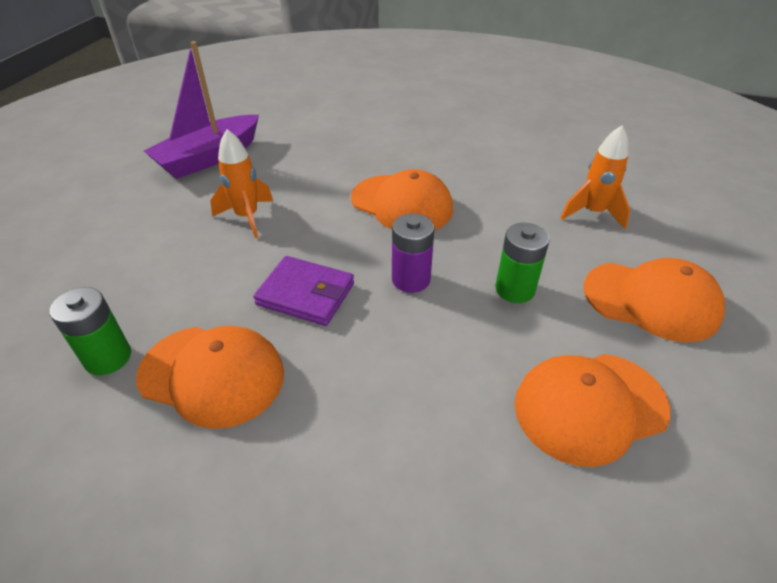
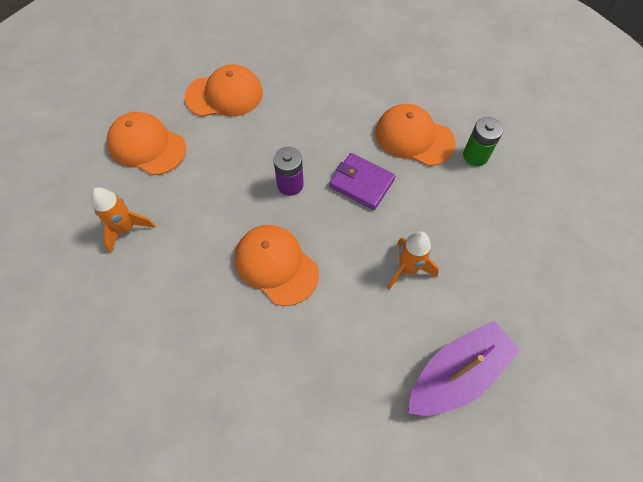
camera: 170 degrees left, 20 degrees up
(515, 289) = (225, 166): green battery -> none

